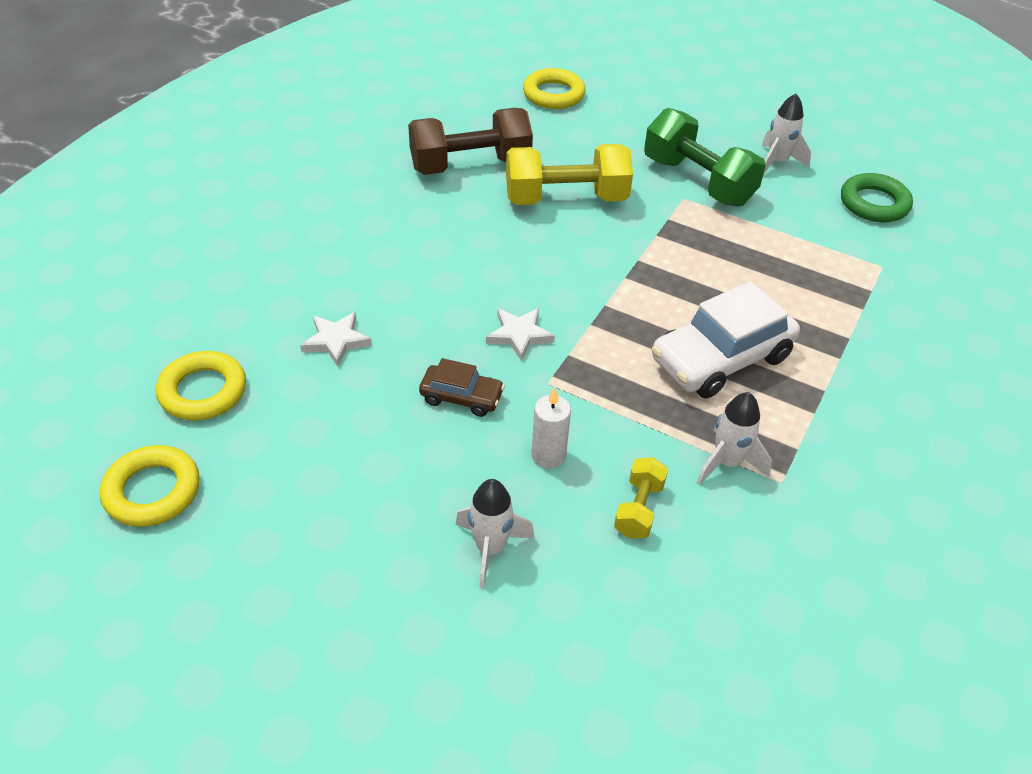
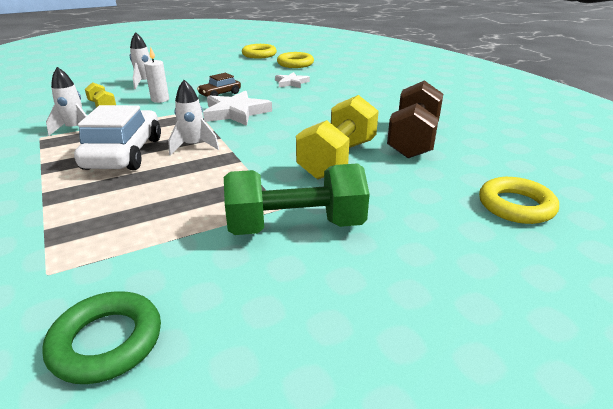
camera: 125 degrees right, 15 degrees down
(519, 335) = (235, 112): white star -> white star, size x1.67
(777, 162) = (268, 302): white rocket -> white rocket (193, 146)

